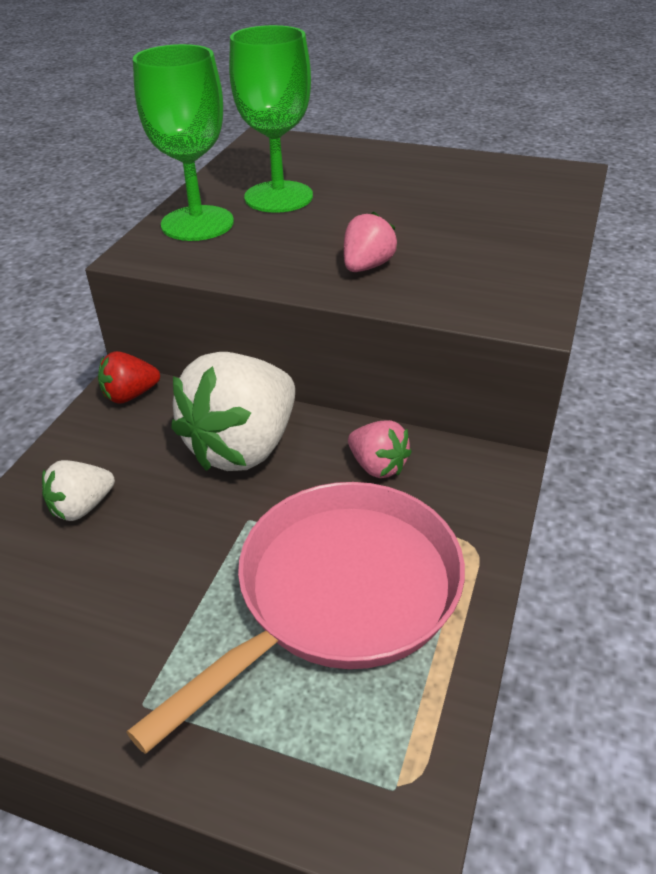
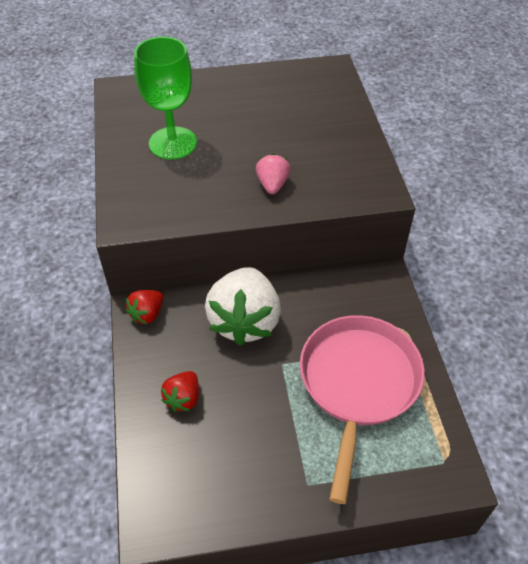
camera: 30 degrees left, 10 degrees up
(82, 507) = (183, 398): white strawberry -> red strawberry
(197, 223) = (139, 184): green goblet -> none
(377, 466) = (326, 302): pink strawberry -> none

